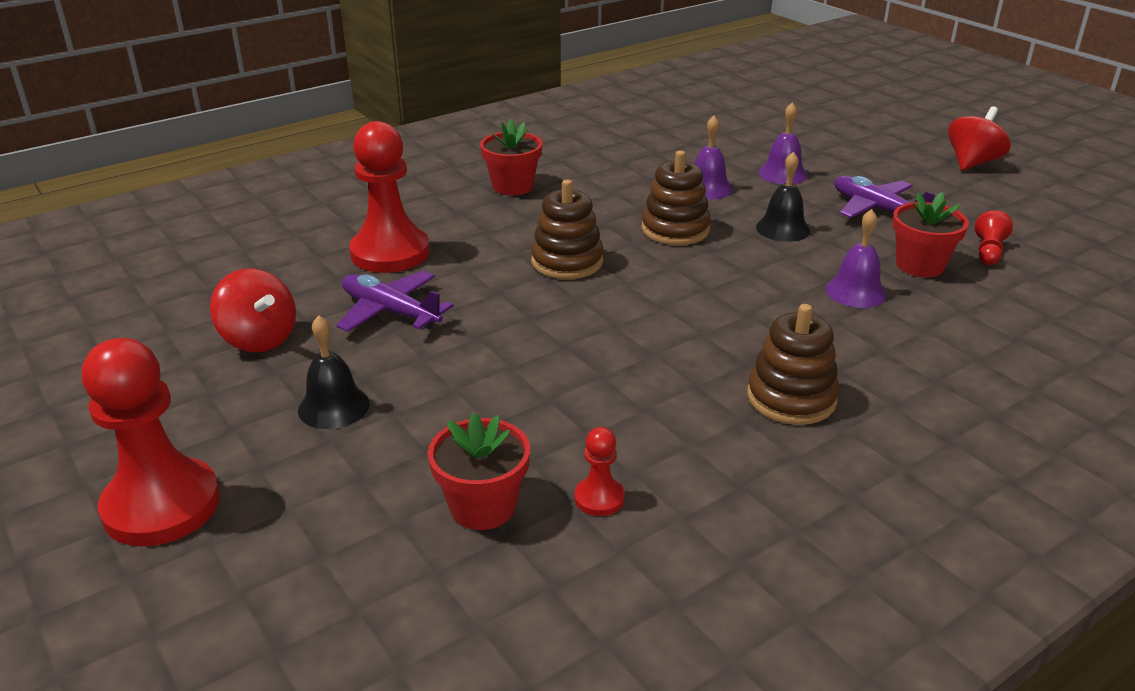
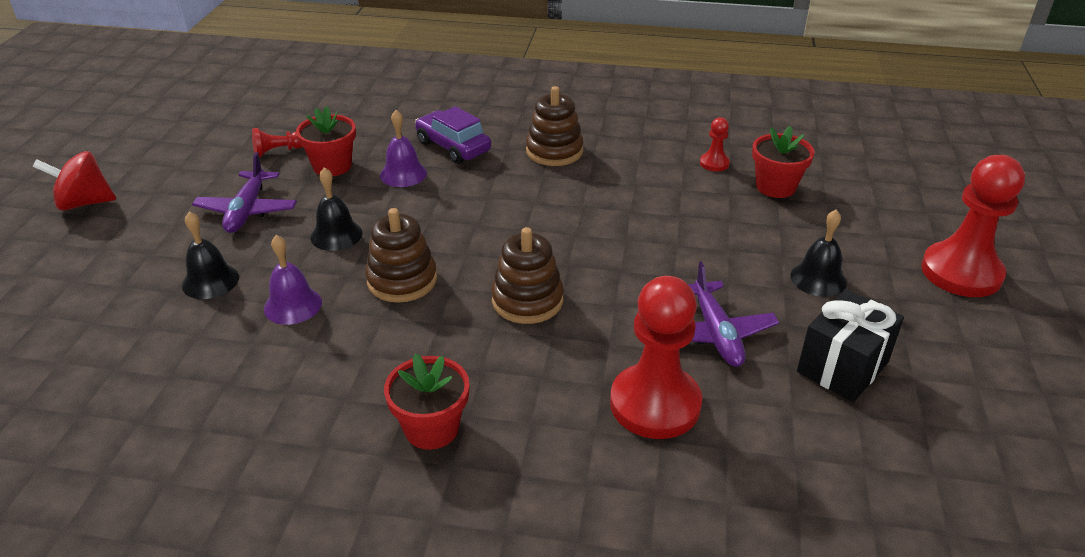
camera: 135 degrees left, 5 degrees up
(259, 339) = (842, 367): red spinning top -> black gift
(783, 174) = (210, 281): purple bell -> black bell
(885, 341) = (453, 147): none -> purple car

